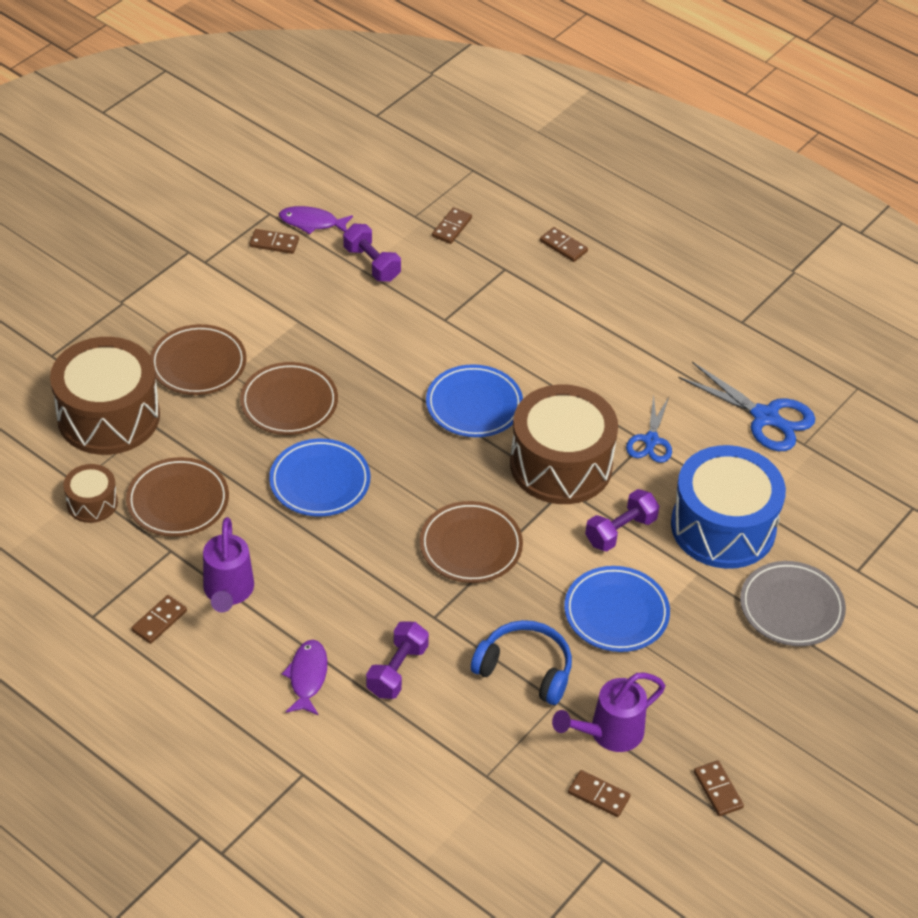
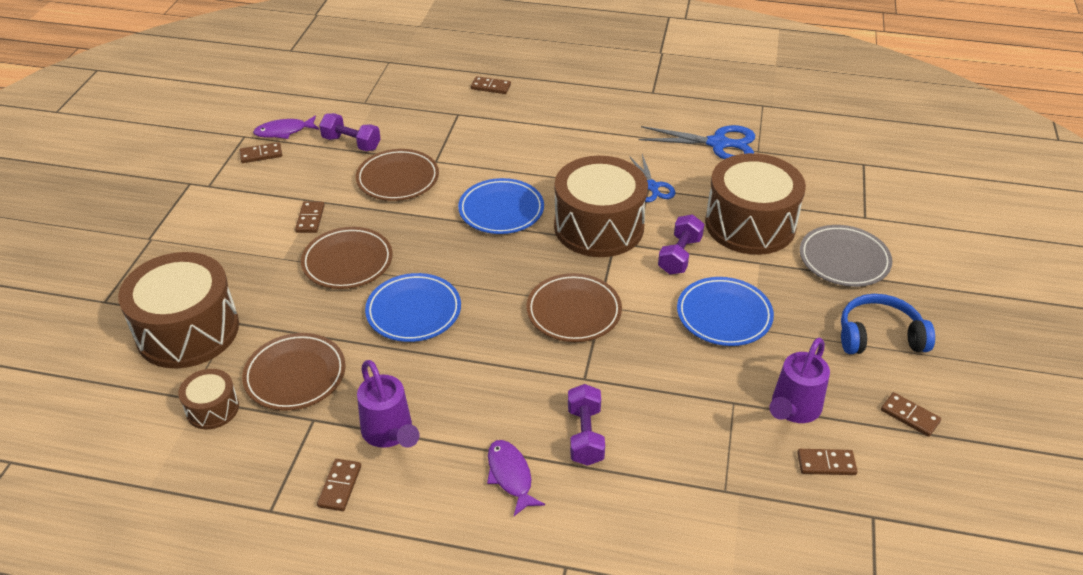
camera: 25 degrees left, 5 degrees down
(198, 364) = (248, 261): brown plate -> brown plate (398, 179)
(451, 227) = (398, 101): brown domino -> brown domino (310, 219)
(525, 669) = (688, 388): blue headphones -> blue headphones (879, 336)
(723, 527) = (750, 224): blue drum -> brown drum

